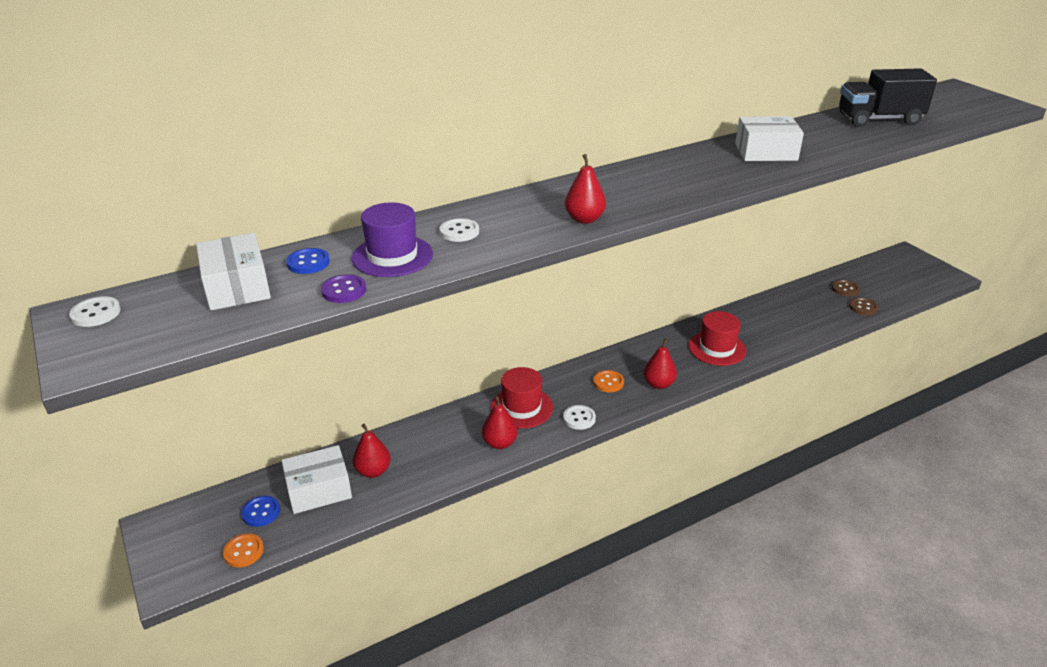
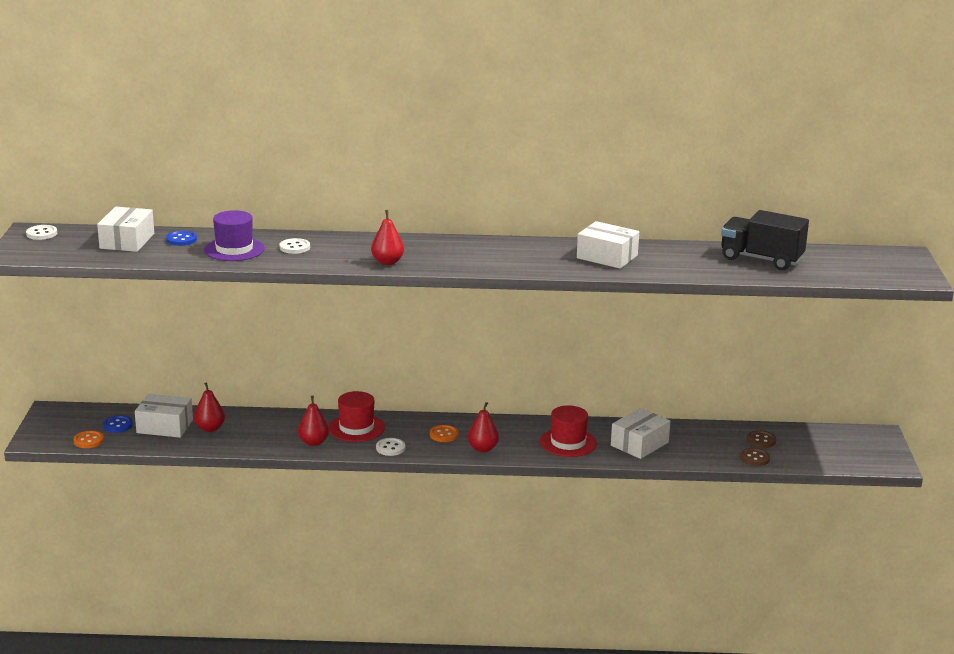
camera: 30 degrees right, 10 degrees down
(344, 290) = (182, 259): purple button -> none
(770, 327) = (639, 444): none -> white box

